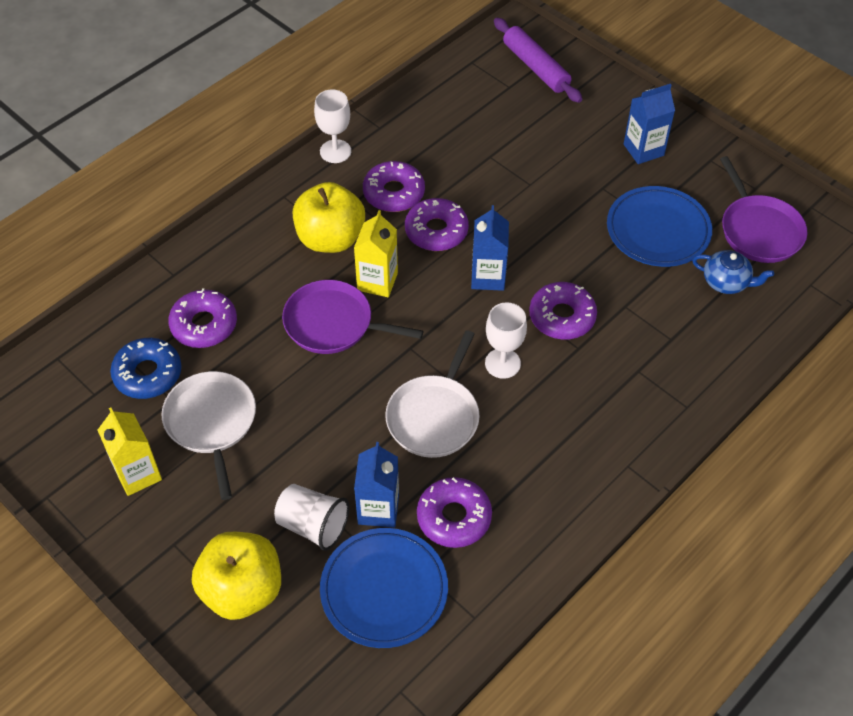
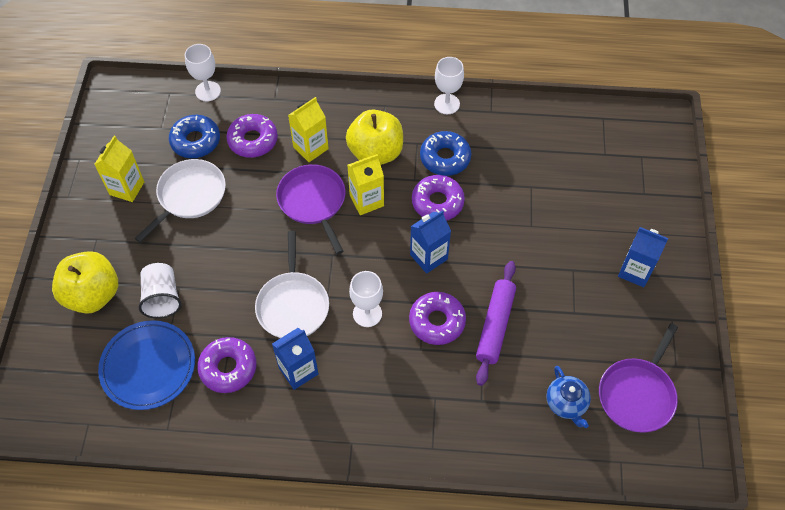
camera: 50 degrees right, 5 degrees up
(96, 323) = (208, 91): none -> white goblet
(267, 284) = (310, 148): none -> yellow carton
(378, 509) = (201, 323): blue carton -> blue carton (298, 371)
(394, 193) = (445, 158): purple donut -> blue donut
(434, 416) = (293, 305): white pan -> white pan turned 75 degrees counterclockwise
(536, 67) = (640, 156): purple rolling pin -> purple rolling pin (495, 325)
(658, 230) = (570, 329): blue plate -> none

